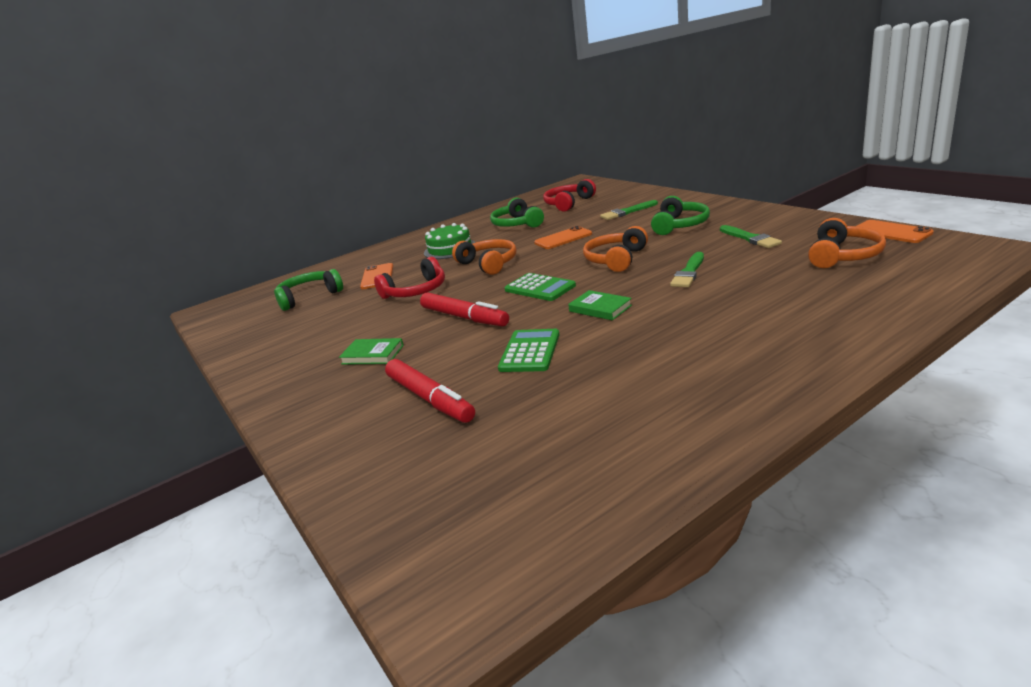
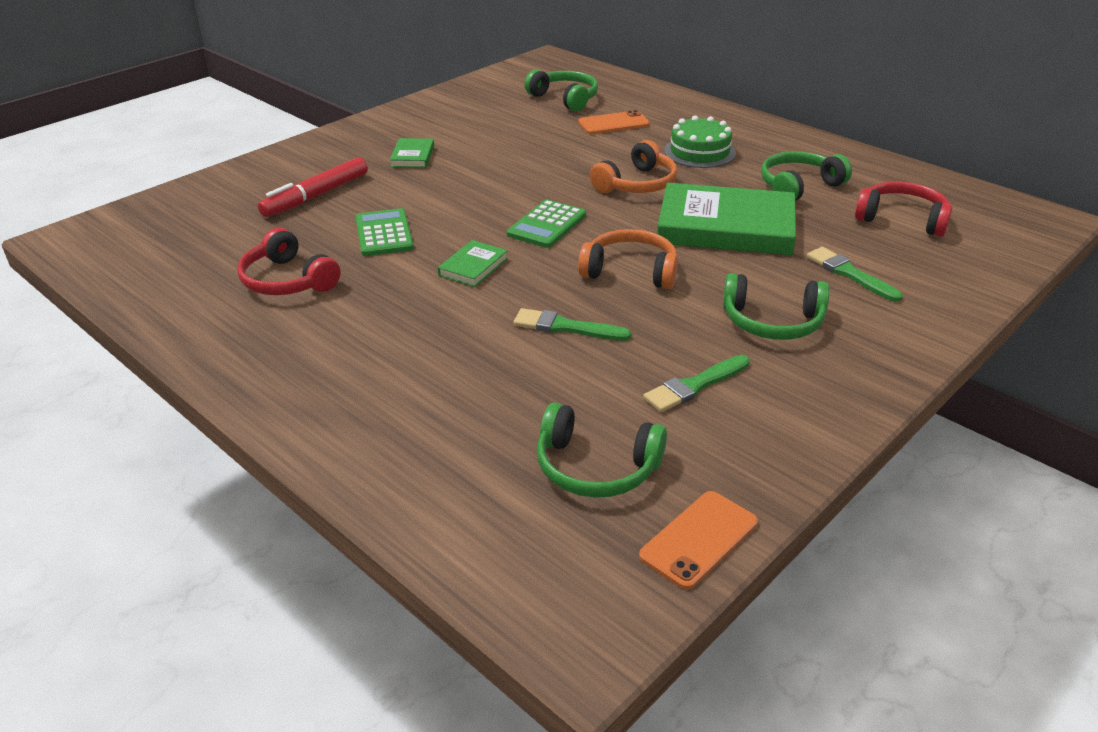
camera: 75 degrees right, 10 degrees up
(416, 291) = (561, 152): red headphones -> red headphones (287, 281)
(464, 317) = (479, 189): red marker -> none
(530, 351) = (384, 233): green calculator -> green calculator turned 105 degrees counterclockwise
(563, 238) = (726, 227): orange phone -> green book
(843, 256) = (596, 467): orange headphones -> green headphones

